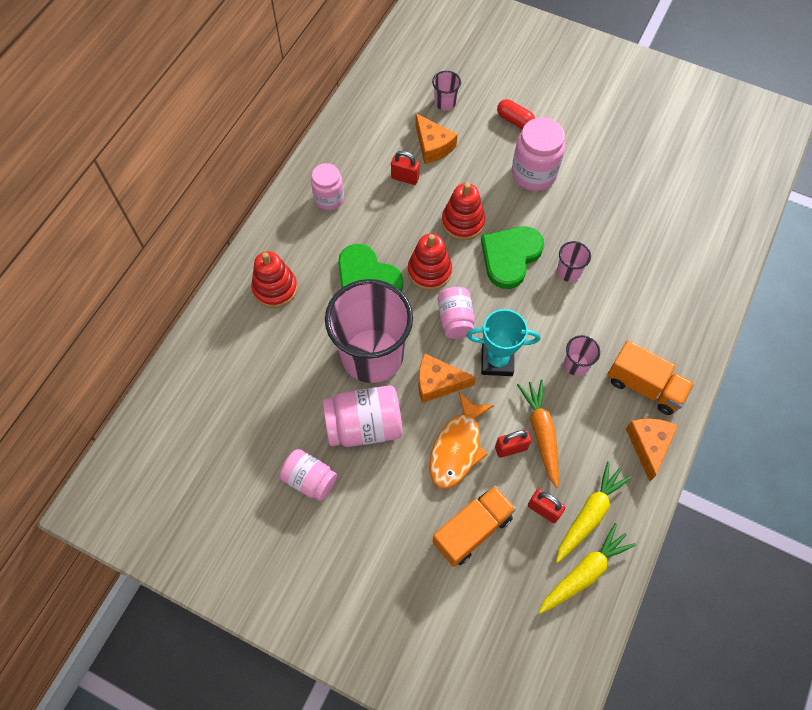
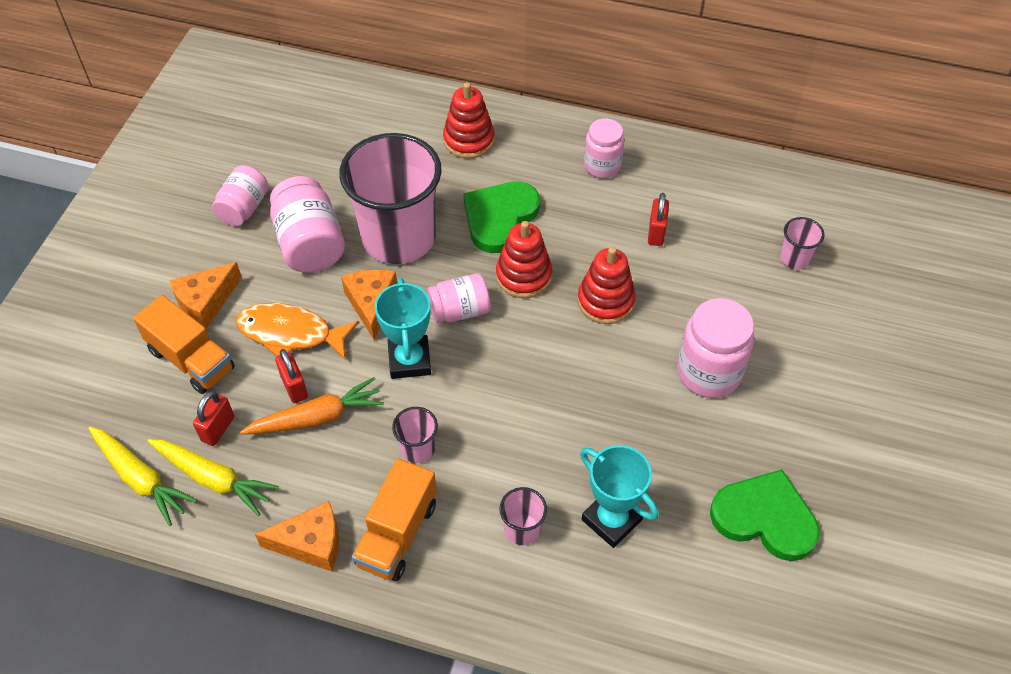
camera: 80 degrees right, 10 degrees down
(432, 146) = (716, 254): orange cheese -> orange cheese (206, 301)
(510, 257) = (565, 359): green heart -> green heart (765, 518)
(514, 120) = (795, 341): red capsule -> none
(568, 272) = (558, 428): pink cup -> pink cup (522, 529)
(642, 253) = (611, 520): none -> turquoise trophy

